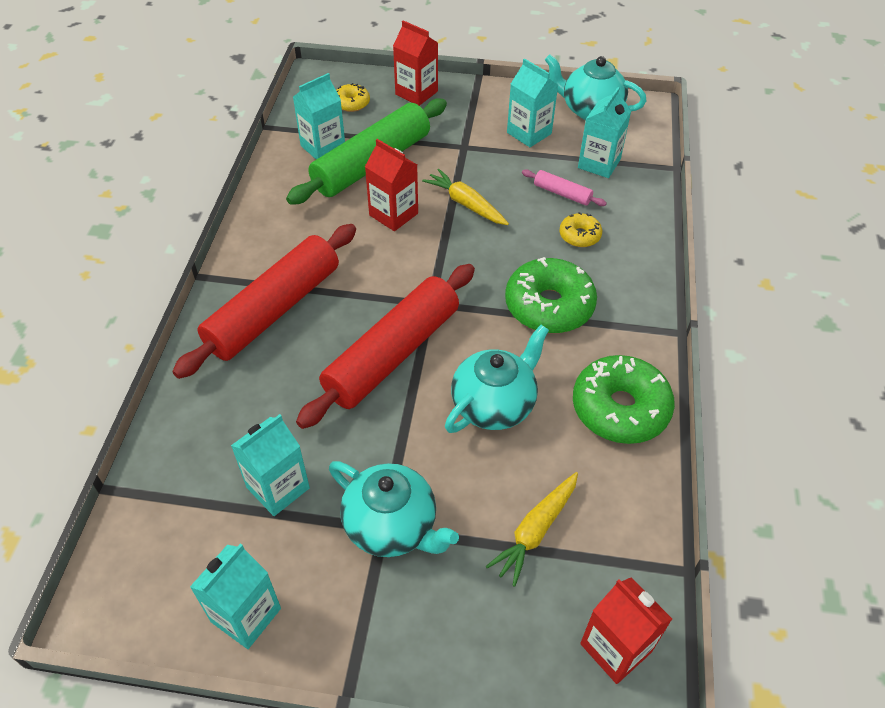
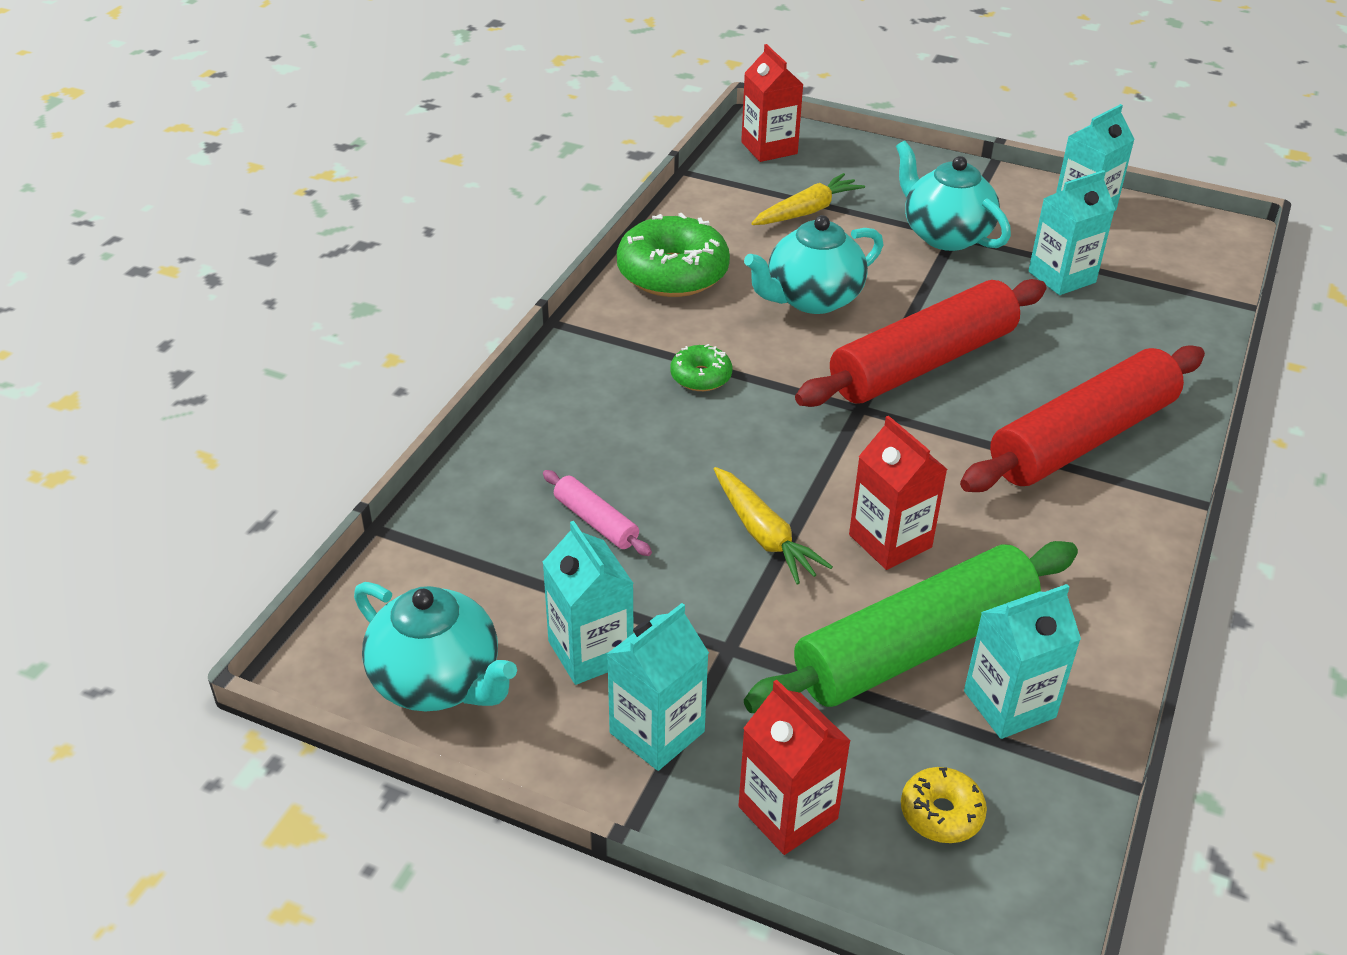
camera: 165 degrees left, 10 degrees down
(549, 306) = (701, 377): green donut -> green donut, size x0.50
(579, 235) = (607, 453): yellow donut -> none
(599, 163) = (500, 562): turquoise carton -> turquoise carton (657, 732)

